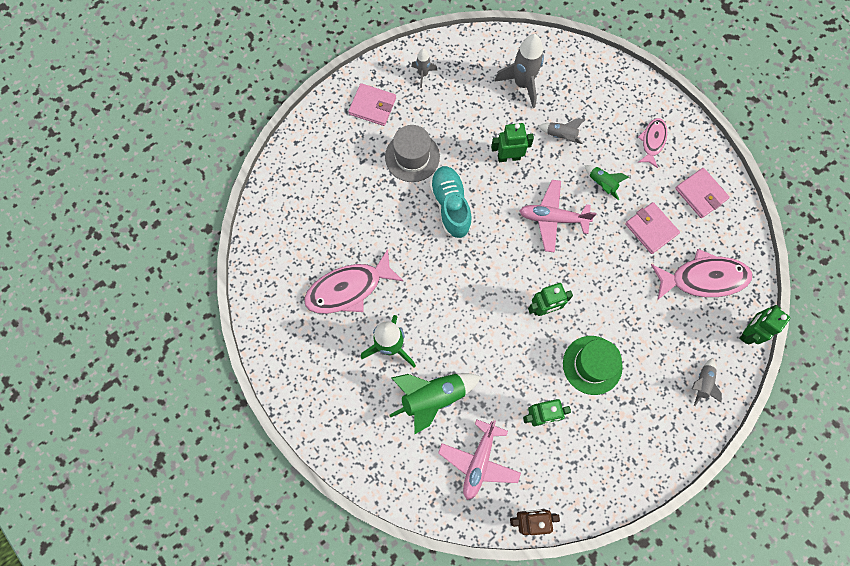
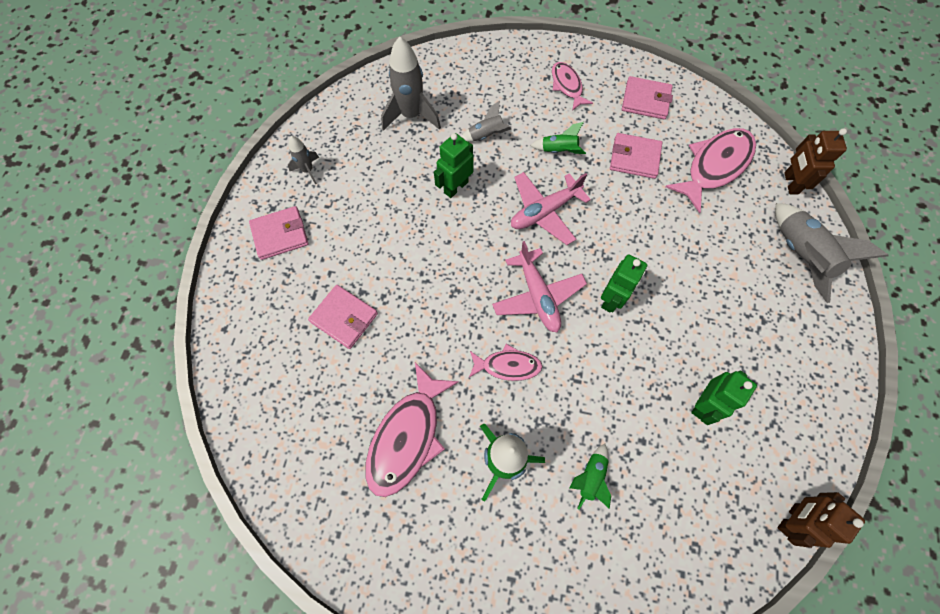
camera: 40 degrees left, 5 degrees down
(369, 189) = (344, 318): none -> pink wallet
(412, 157) = (362, 253): grey hat -> none
(432, 397) = (590, 477): green rocket -> green rocket, size x0.53
(441, 296) = (508, 366): none -> pink fish
(450, 206) = (440, 272): turquoise shoe -> none
(479, 461) = (692, 503): pink plane -> pink plane (537, 296)
(592, 365) = (700, 316): green hat -> none
(702, 383) = (800, 256): grey rocket -> grey rocket, size x1.87
(748, 332) = (790, 183): green robot -> brown robot

